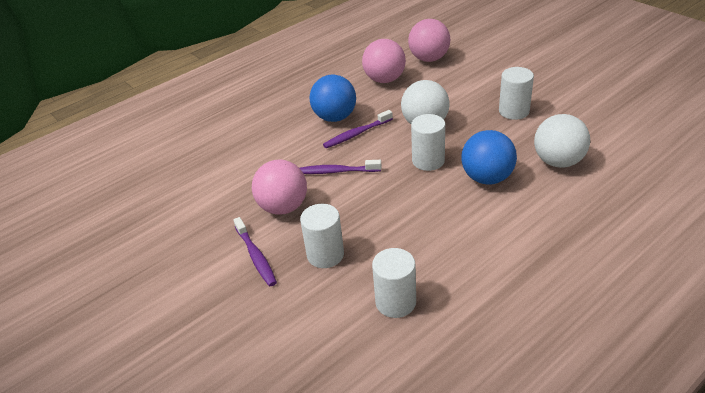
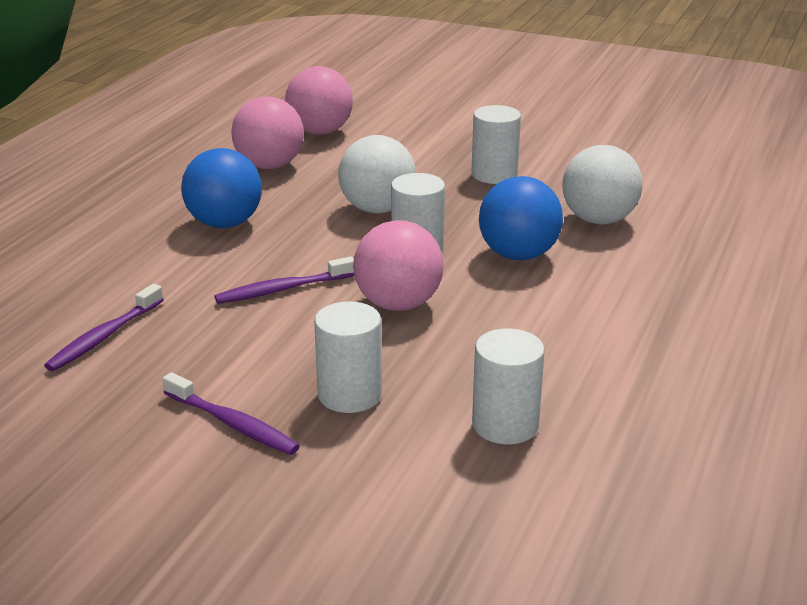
camera: 30 degrees left, 10 degrees down
(283, 207) = (229, 351): pink ball -> pink ball (398, 304)
(357, 134) = (278, 238): purple toothbrush -> purple toothbrush (104, 336)

